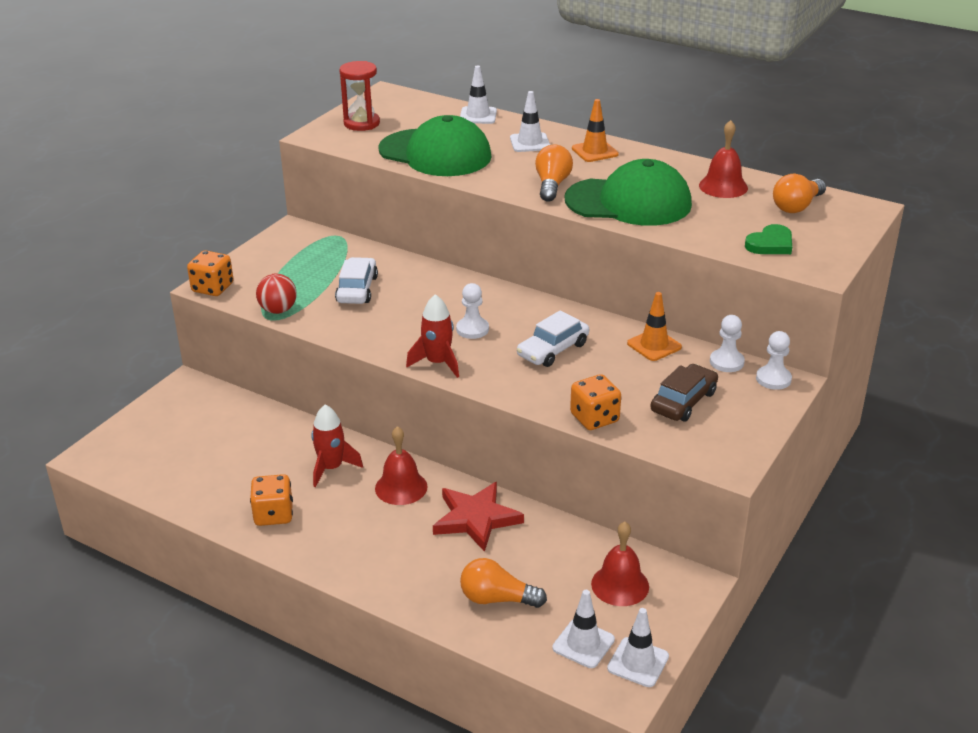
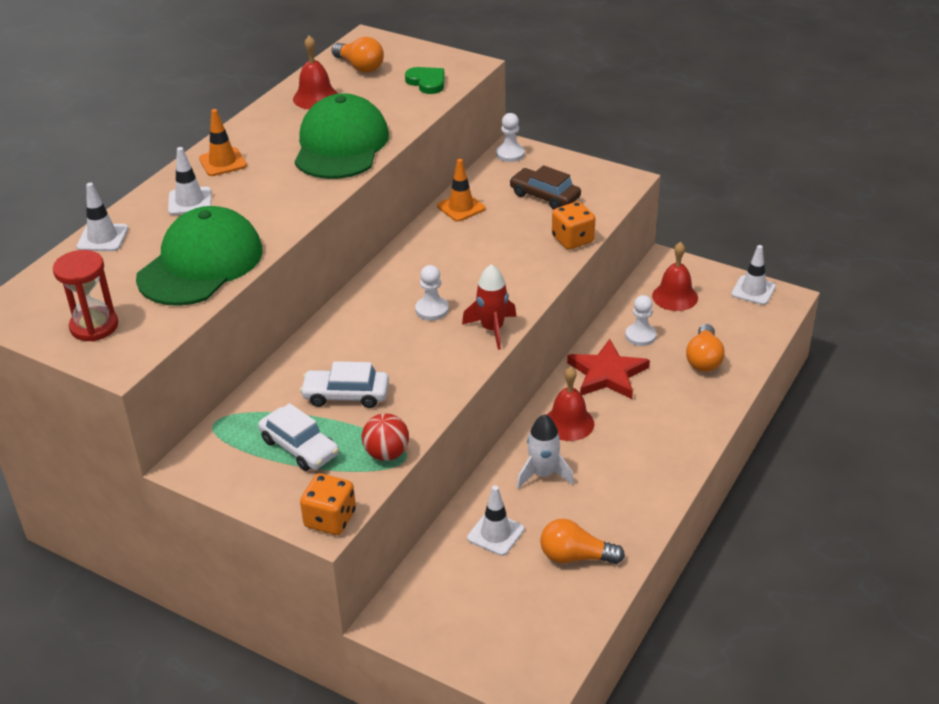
camera: 90 degrees left, 5 degrees up
(273, 514) = (619, 509): orange dice -> none
(331, 468) = (543, 474): red rocket -> white rocket
(552, 185) = (297, 187): orange light bulb -> orange light bulb (575, 556)
(553, 350) = (468, 261): white car -> white car (299, 447)
(583, 644) = (741, 315): white traffic cone -> white traffic cone (495, 534)
(726, 362) = (486, 173): white pawn -> white pawn (640, 336)

